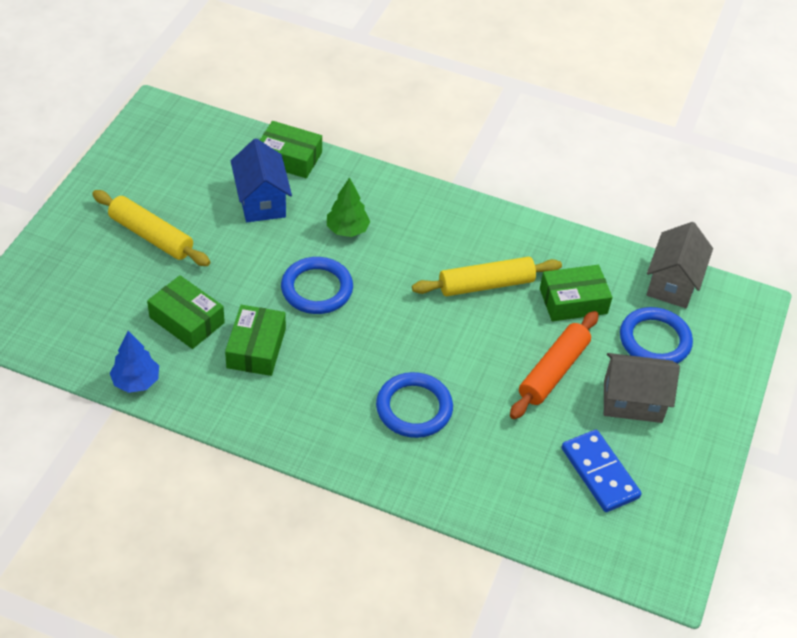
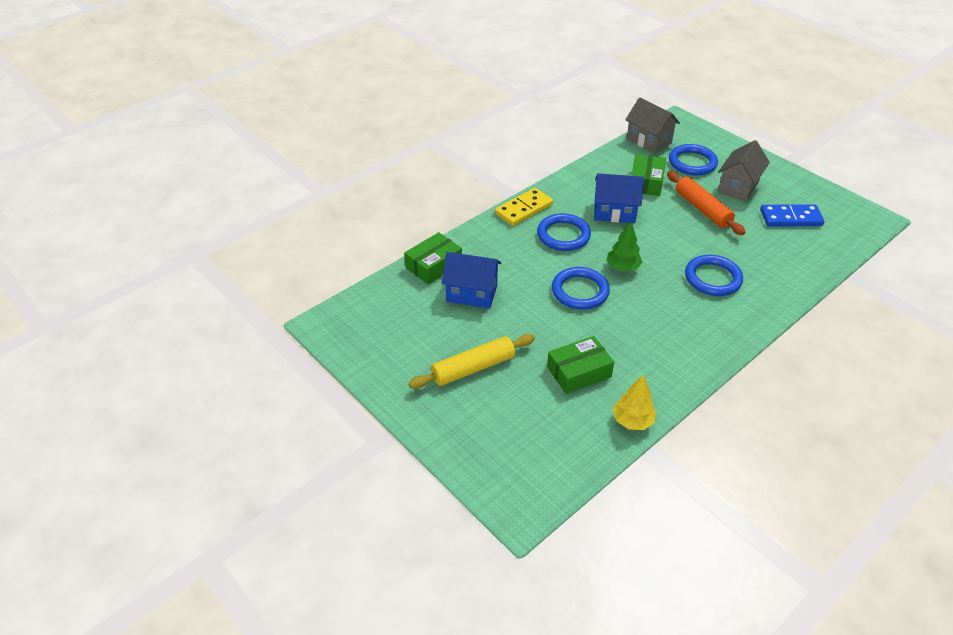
camera: 60 degrees left, 5 degrees down
(136, 381) = (632, 421): blue tree -> yellow tree
(256, 348) = (625, 340): green box -> none
(347, 230) = (528, 258): green tree -> green tree (622, 267)
(409, 249) = (563, 235): none -> blue ring
(435, 201) = (524, 209): none -> yellow domino
(486, 285) = (614, 212): yellow rolling pin -> blue house

